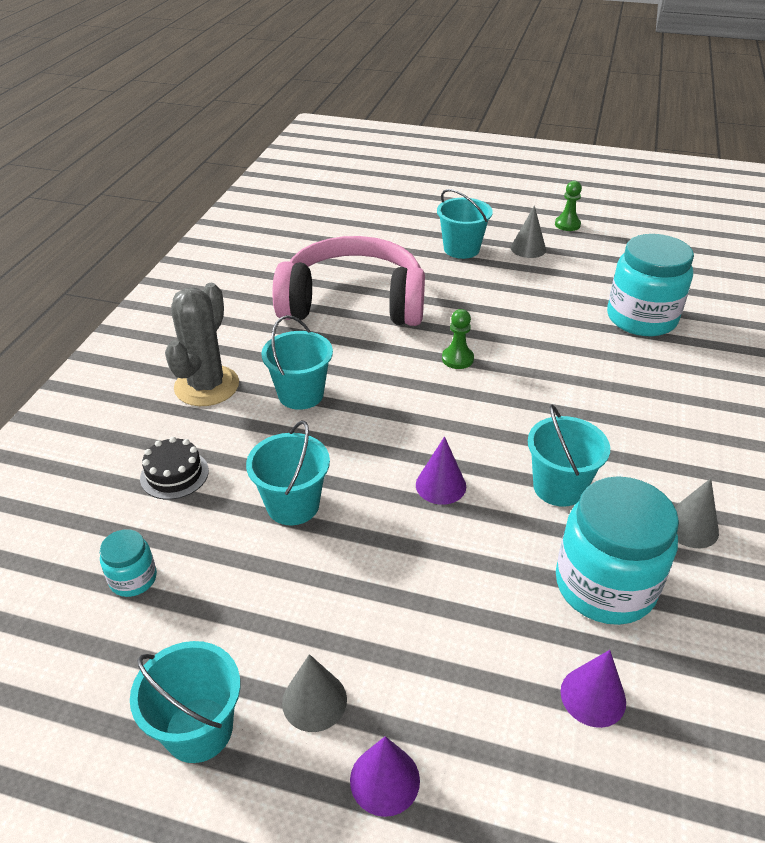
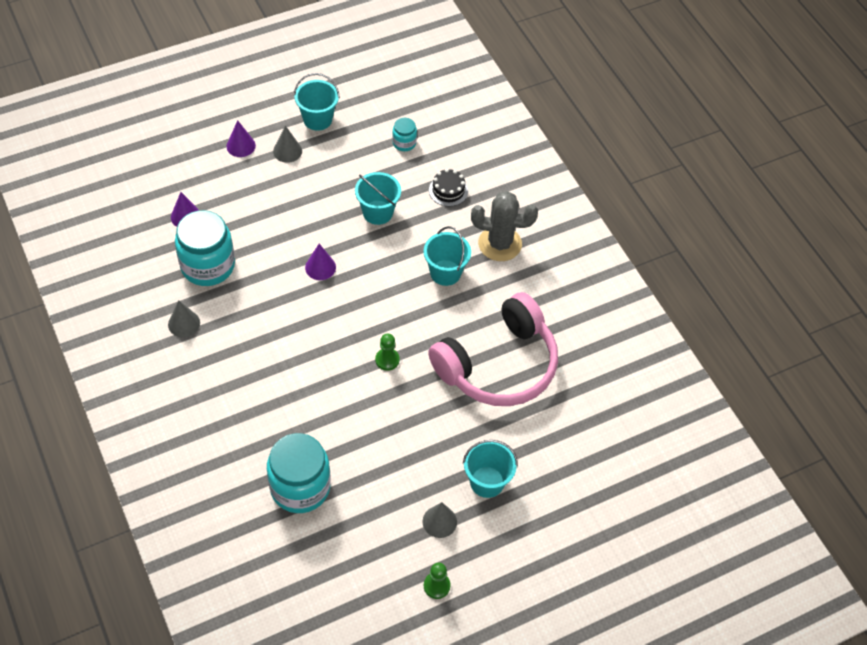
camera: 135 degrees right, 15 degrees up
(207, 386) = (500, 244): grey cactus -> grey cactus turned 60 degrees counterclockwise
(559, 487) = (262, 305): turquoise bucket -> none

